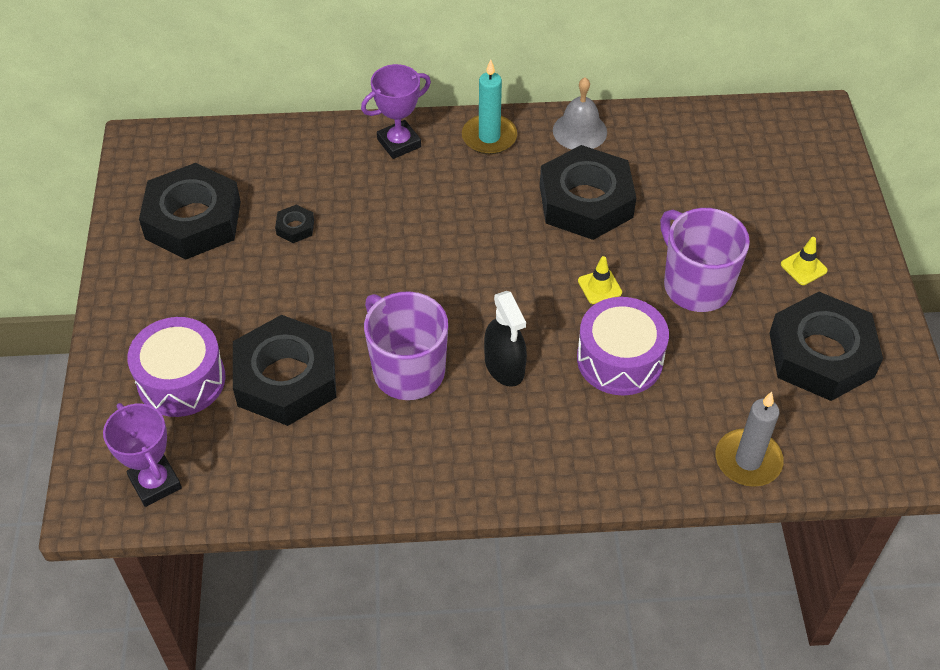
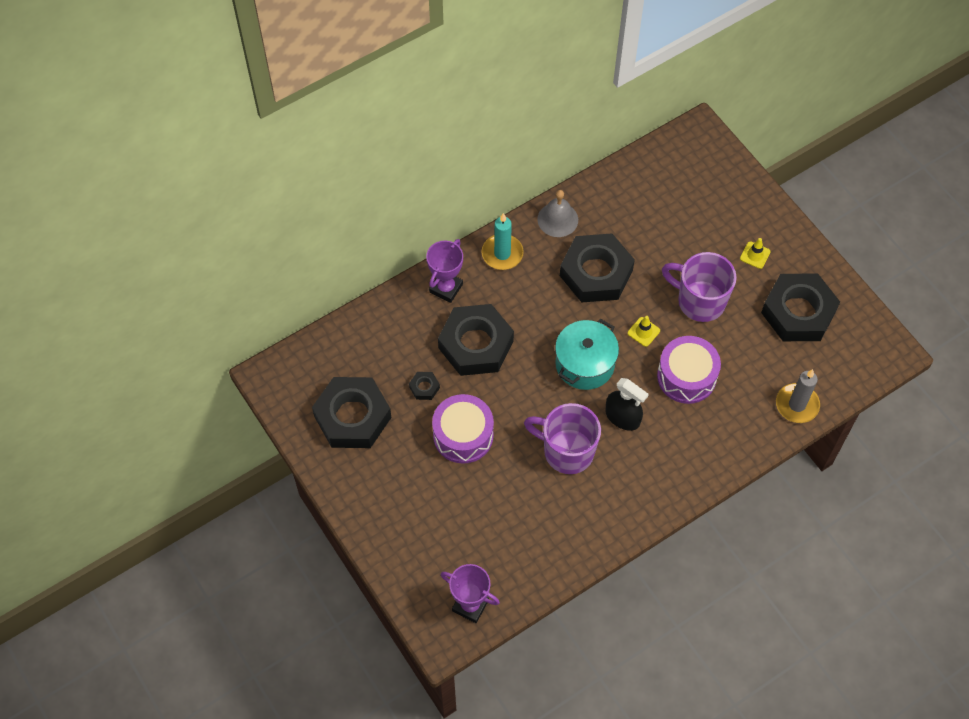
camera: 30 degrees left, 10 degrees up
(181, 380) = (434, 532): purple drum -> purple drum (463, 435)
(286, 378) = (497, 496): black nut -> black nut (475, 344)
(501, 288) = (585, 364): none -> turquoise pot

